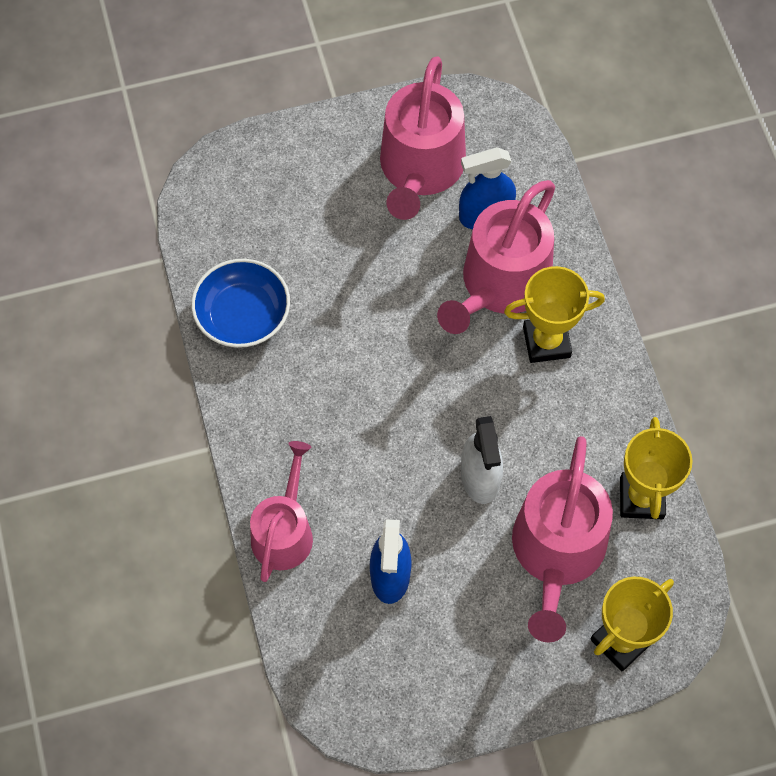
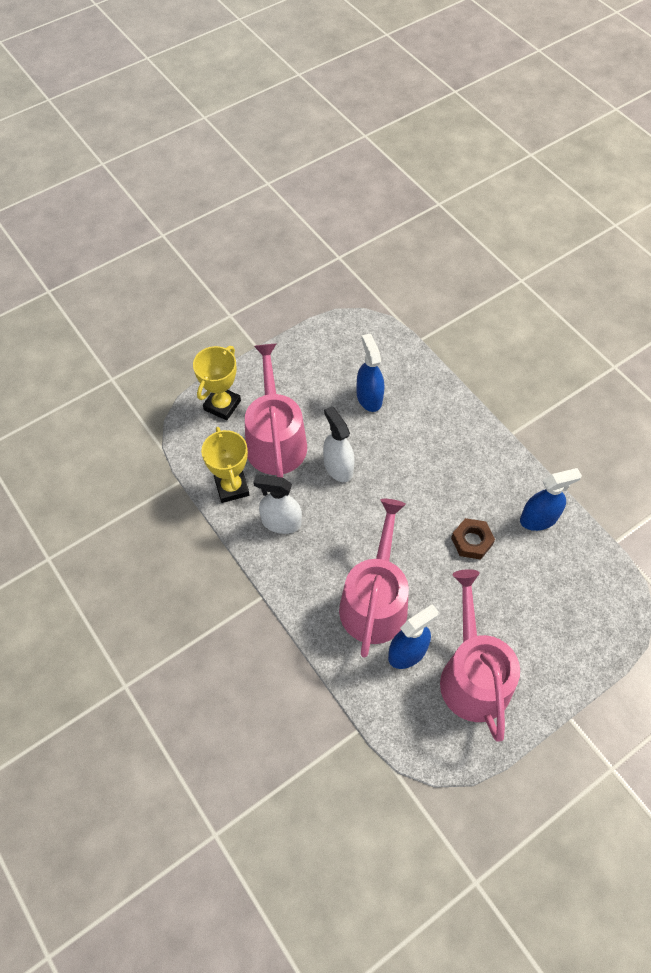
camera: 160 degrees right, 5 degrees down
(243, 315) = (538, 518): blue bowl -> blue spray bottle
(284, 531) = (441, 401): pink watering can -> none
(345, 316) = (471, 541): none -> brown nut
(546, 342) = (327, 569): yellow trophy -> none
(587, 424) = (281, 522): none -> white spray bottle

